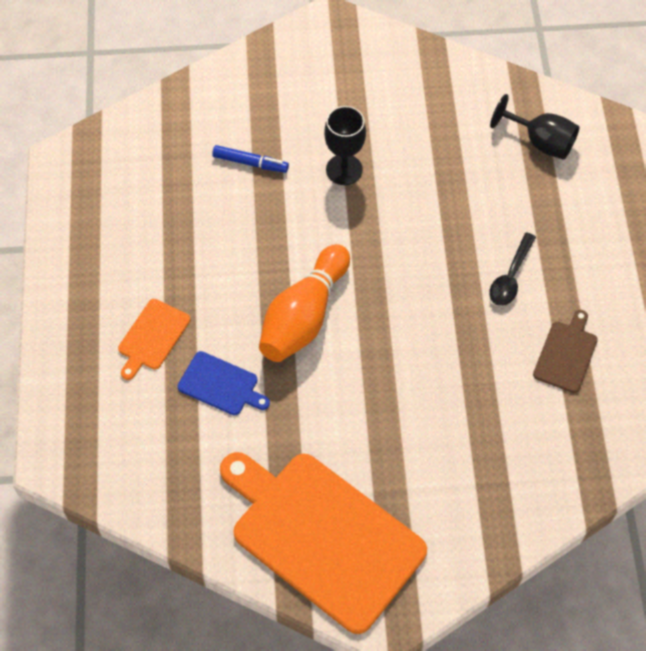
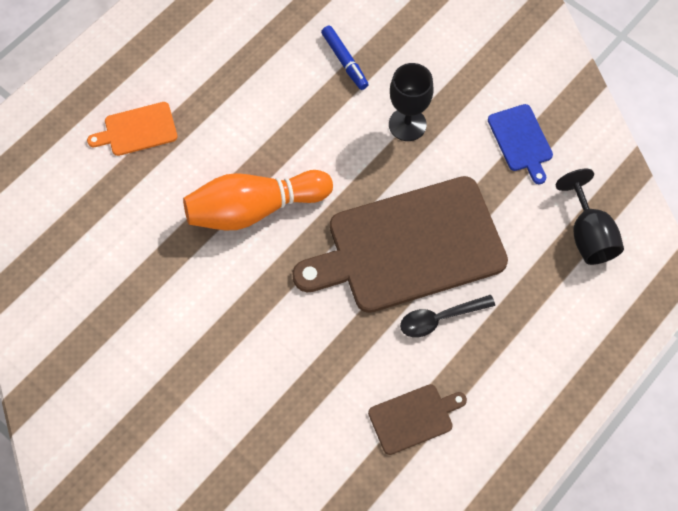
camera: 45 degrees right, 5 degrees up
(221, 385) = (143, 206): blue cutting board -> blue cutting board (521, 140)
(322, 536) = (88, 379): orange cutting board -> none
(438, 248) = (409, 246): none -> brown cutting board

